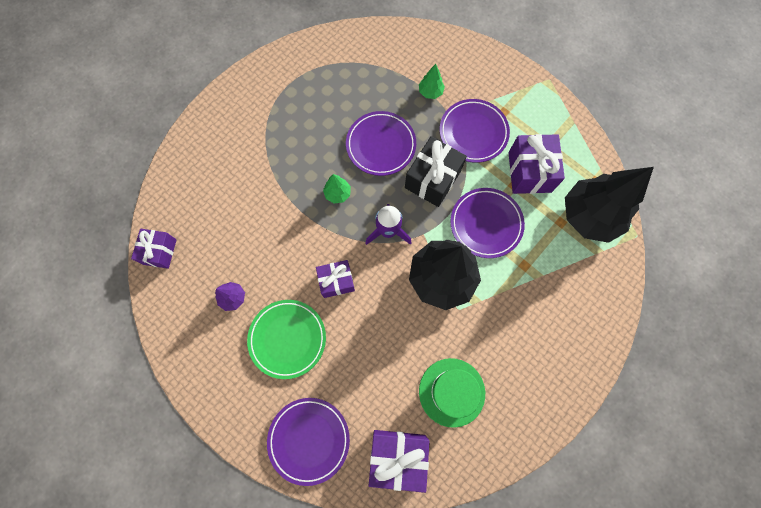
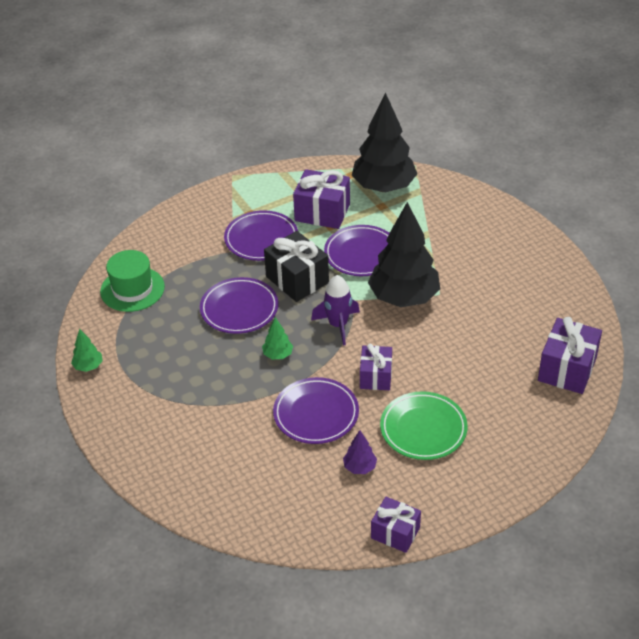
camera: 70 degrees left, 30 degrees down
(160, 252) = (275, 527): purple gift -> purple gift (395, 533)
(309, 440) = (534, 433): purple plate -> purple plate (316, 414)
(430, 92) = (199, 258): green tree -> green tree (88, 366)
(451, 392) = (517, 317): green hat -> green hat (132, 289)

